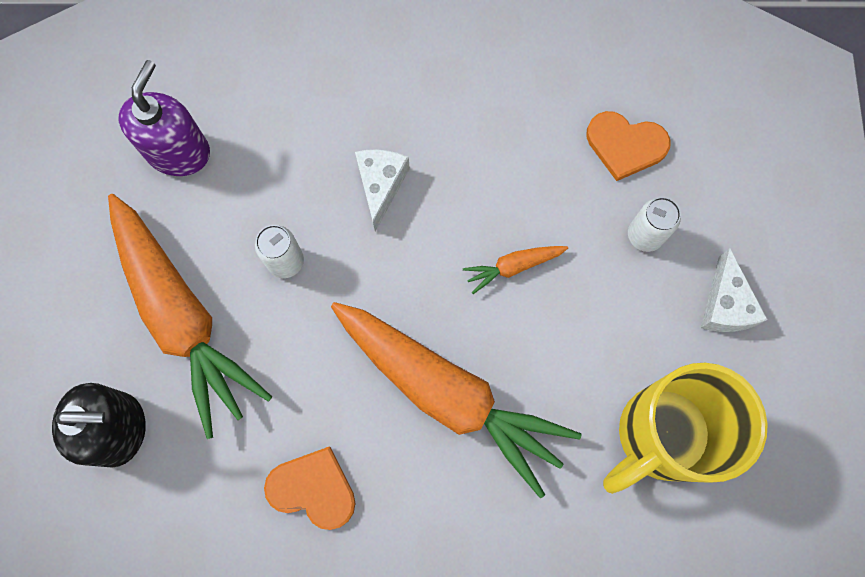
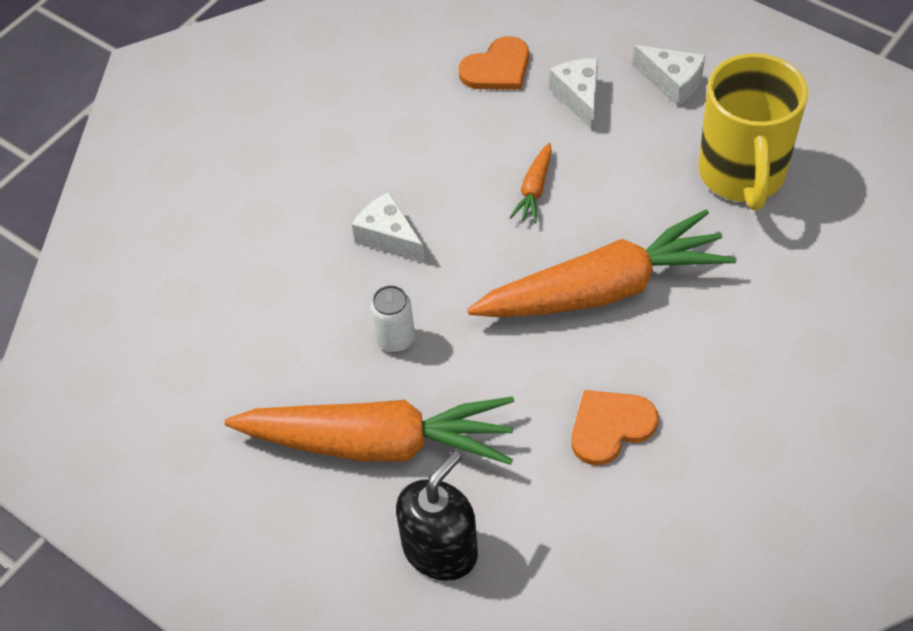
camera: 50 degrees left, 20 degrees down
(178, 151) = (222, 364): purple soap dispenser -> none
(644, 236) = (579, 97): white can -> white cheese

